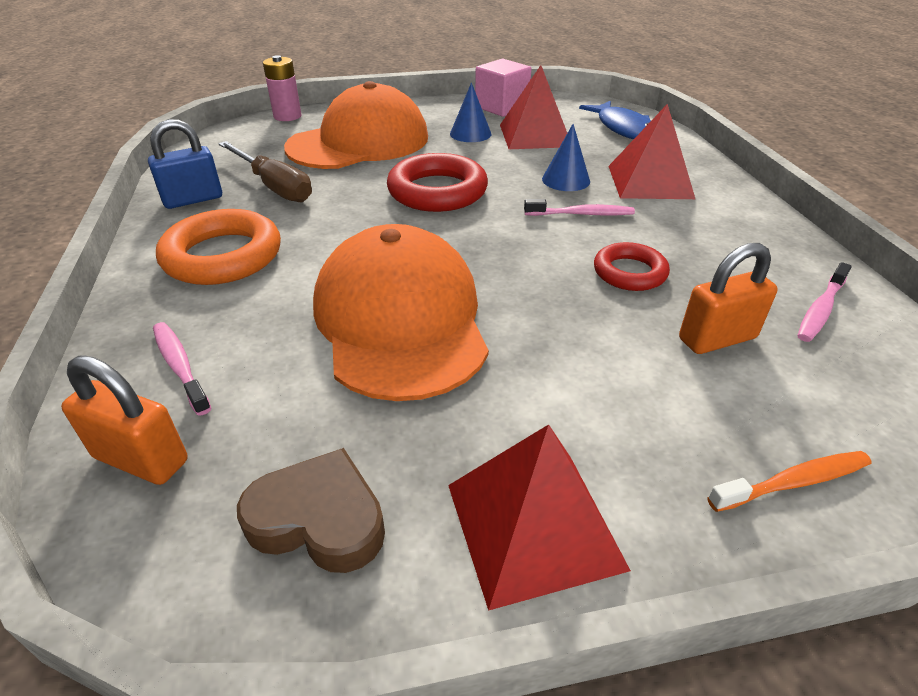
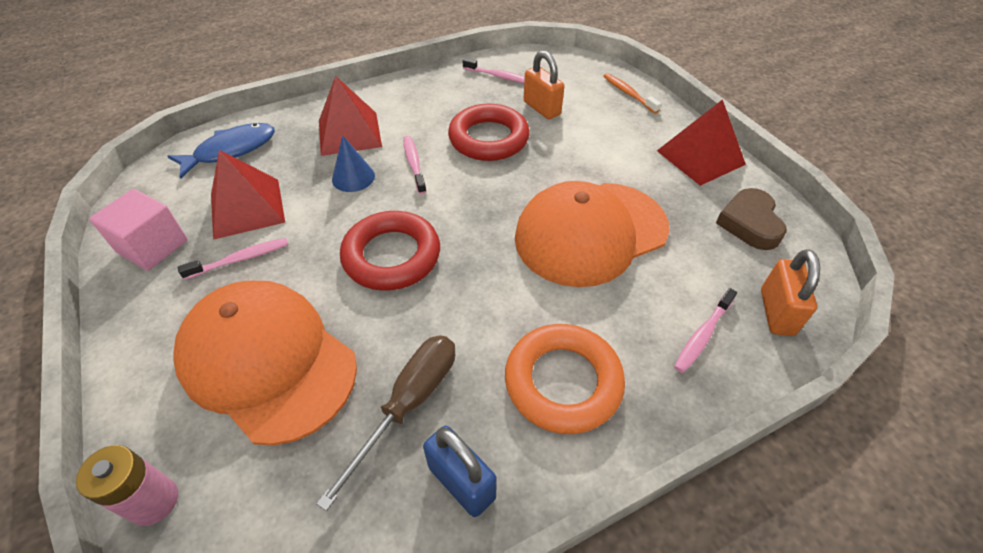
camera: 105 degrees left, 10 degrees up
(470, 134) = (240, 259): blue cone -> pink toothbrush
(629, 272) = (488, 139): red ring -> red ring, size x1.66

